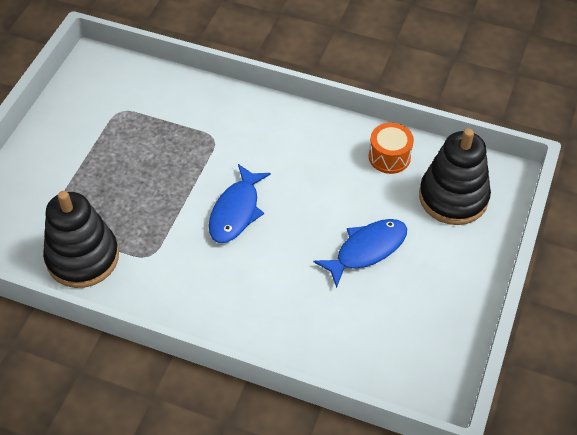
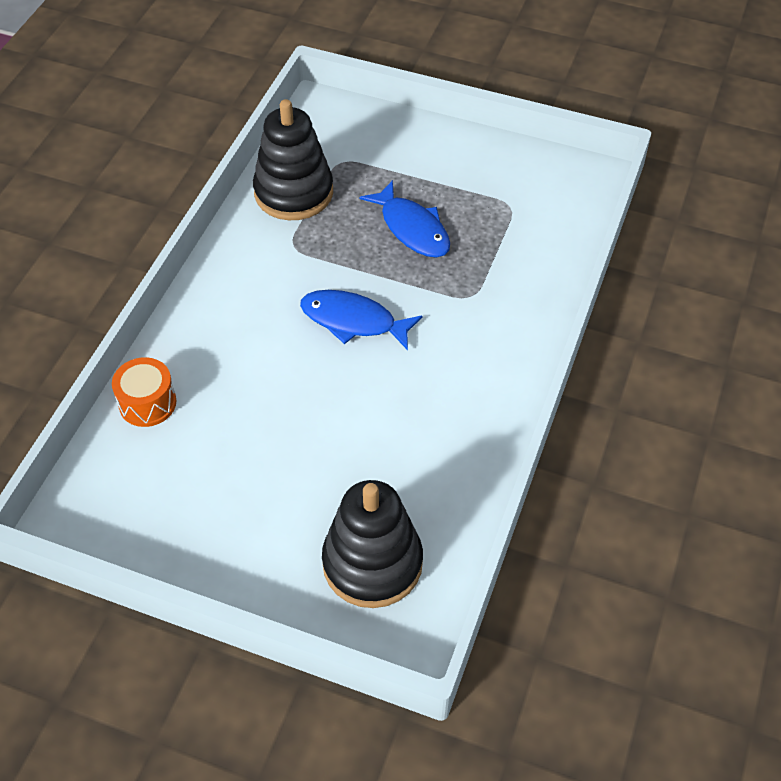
camera: 90 degrees right, 0 degrees up
(367, 250) = (288, 454): blue fish -> blue fish (412, 228)
(389, 157) = (445, 488): orange drum -> orange drum (147, 403)

